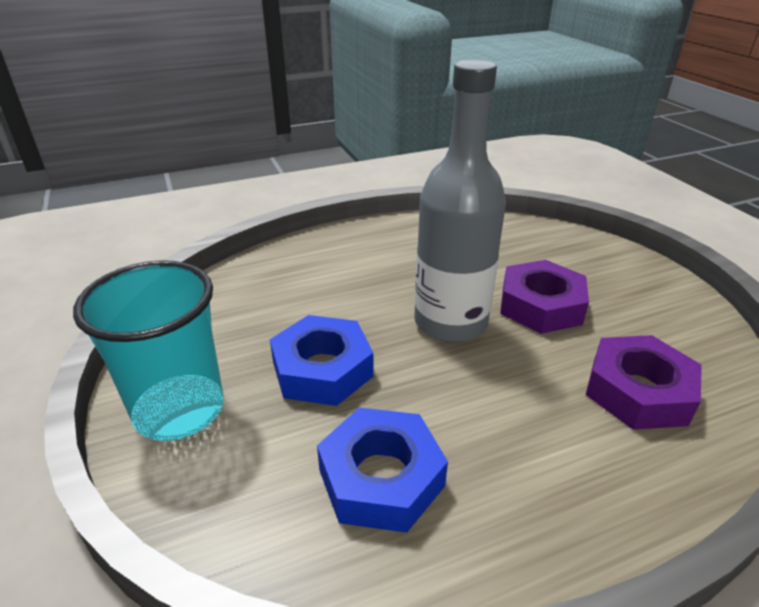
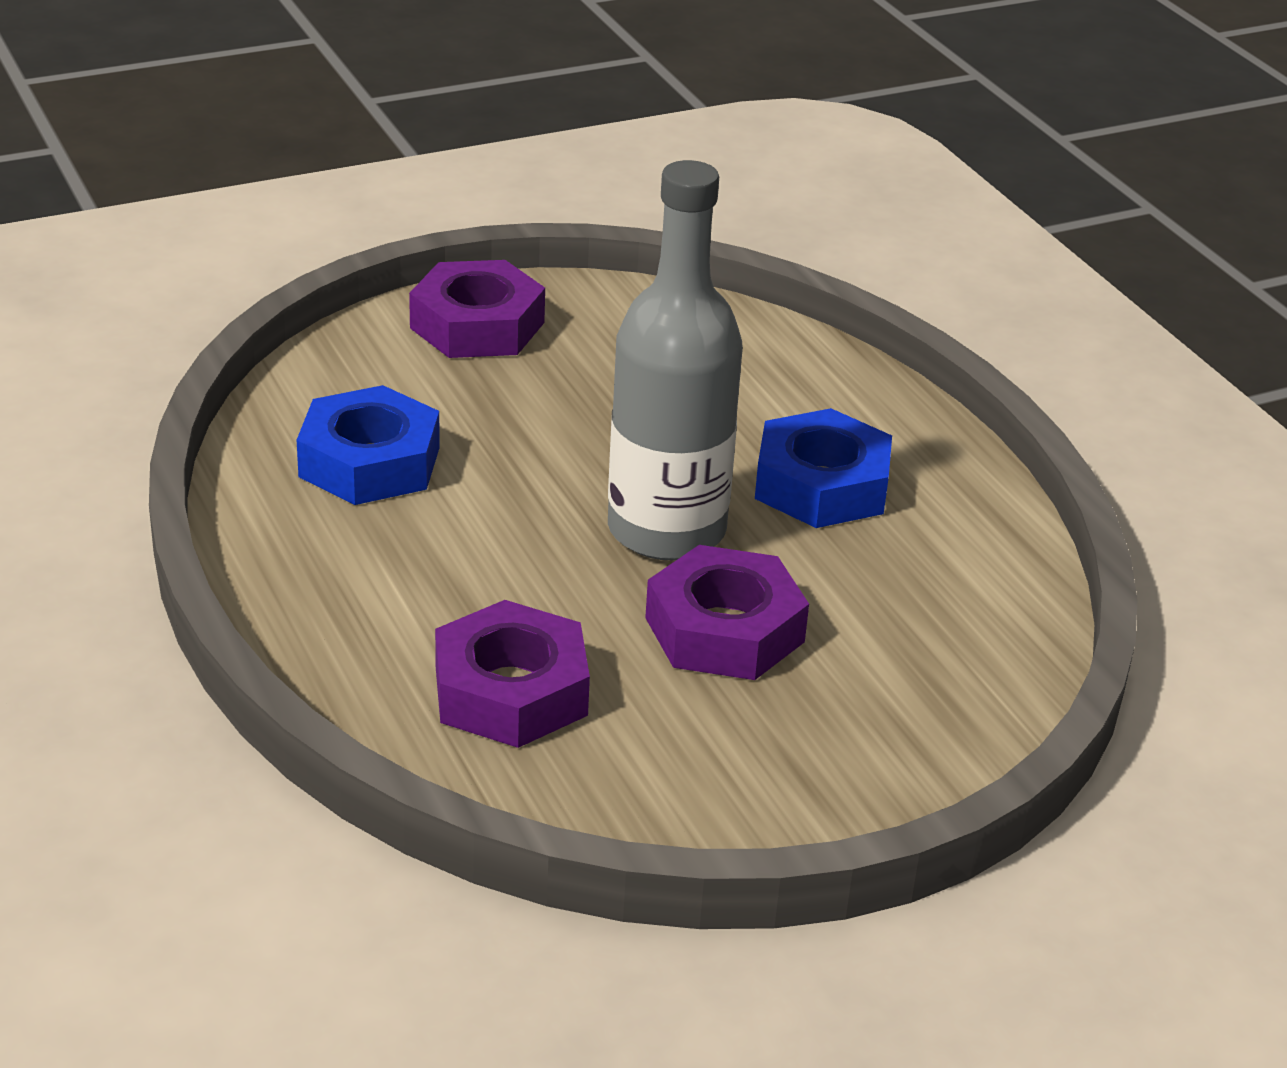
camera: 85 degrees right, 0 degrees up
(179, 410) = (477, 325): turquoise cup -> purple nut
(322, 369) = (551, 418): blue nut -> blue nut (821, 485)

